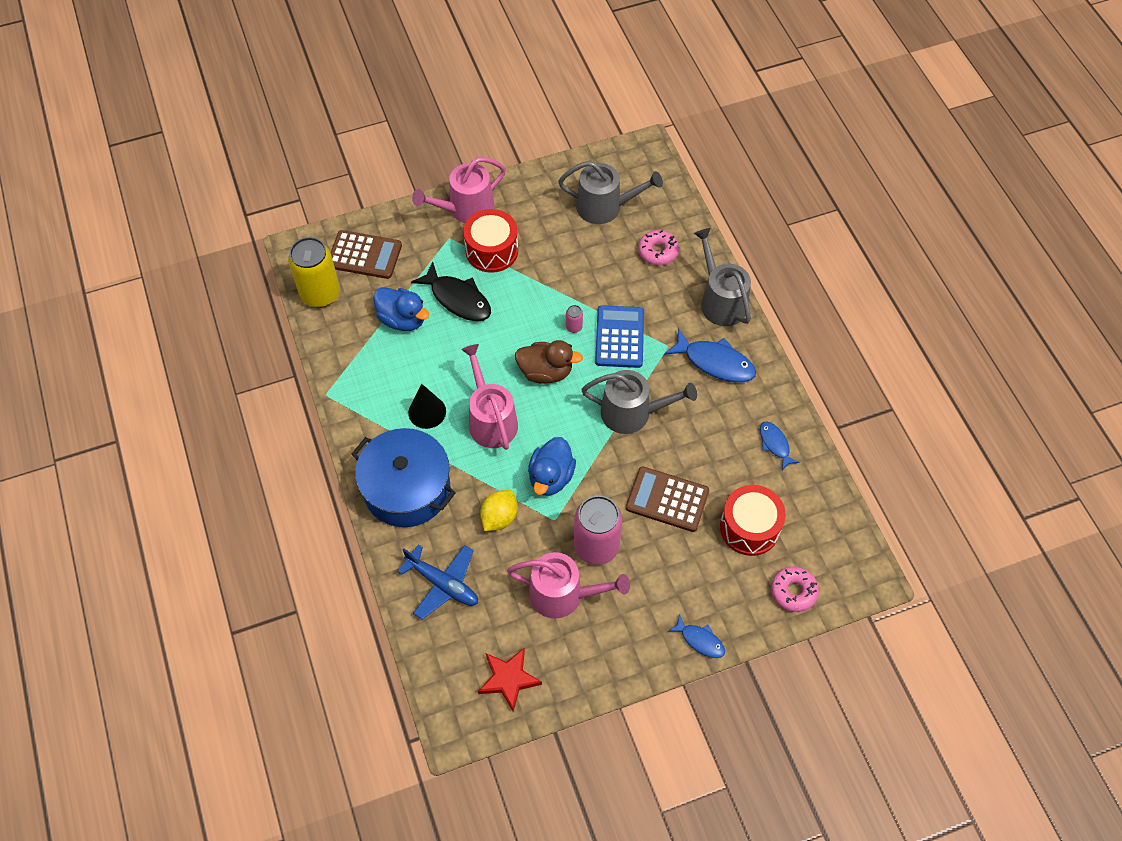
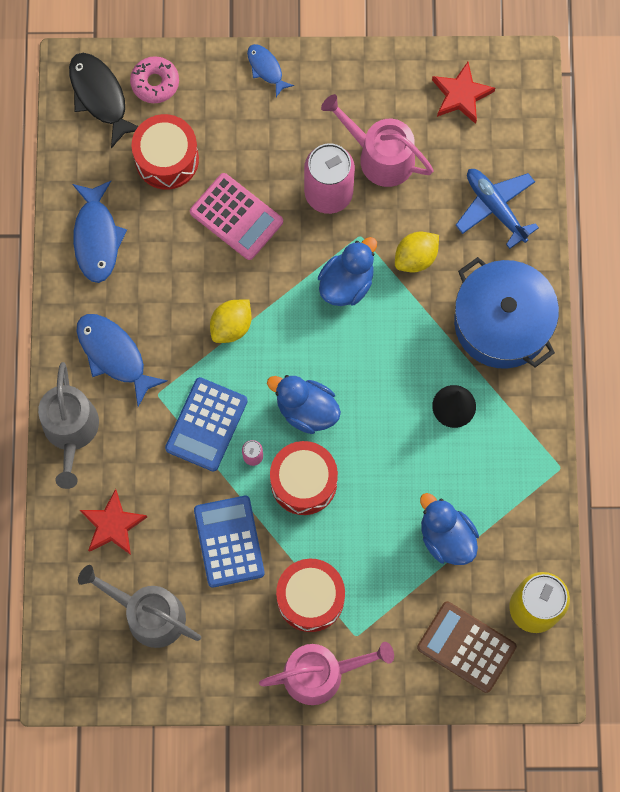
camera: 160 degrees left, 15 degrees up
(458, 299) = (373, 543): black fish -> black fish (100, 96)
(491, 420) = (387, 371): pink watering can -> none
(527, 322) = (303, 482): none -> red drum
(546, 372) = (306, 409): brown duck -> blue duck
(567, 267) = (229, 541): none -> blue calculator
(632, 413) = (231, 326): grey watering can -> yellow lemon
(658, 251) = (113, 525): pink donut -> red star
(667, 499) = (236, 217): brown calculator -> pink calculator
(775, 444) = (97, 237): blue fish -> blue fish, size x1.73

